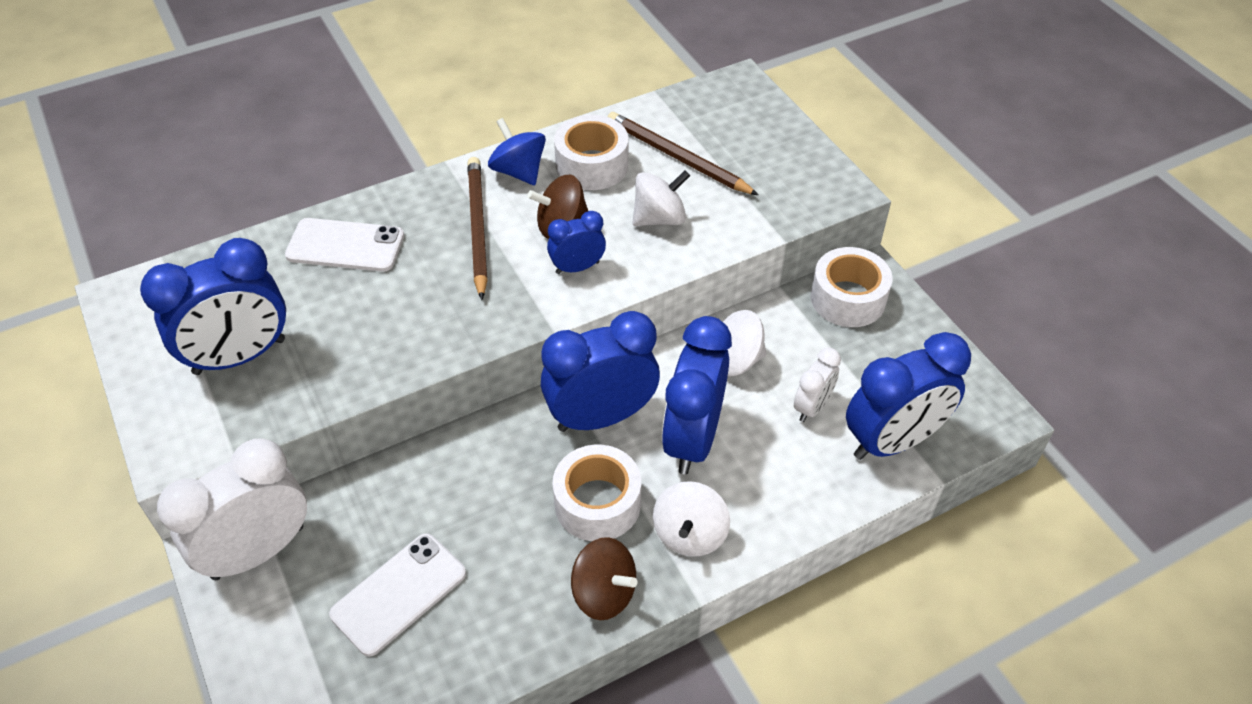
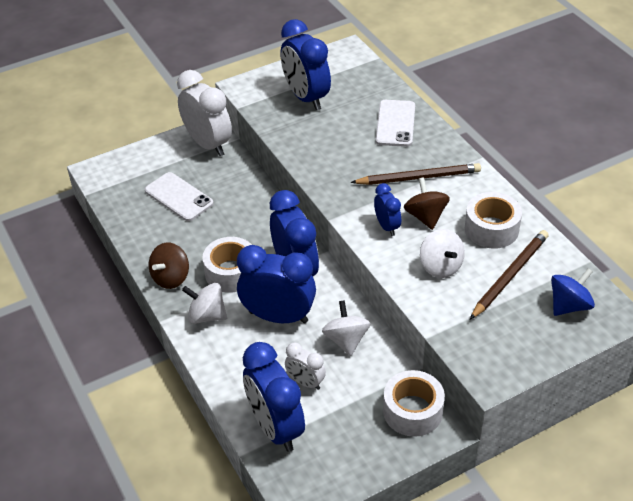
camera: 90 degrees right, 5 degrees down
(519, 171) = (477, 192): blue spinning top -> blue spinning top (569, 305)

